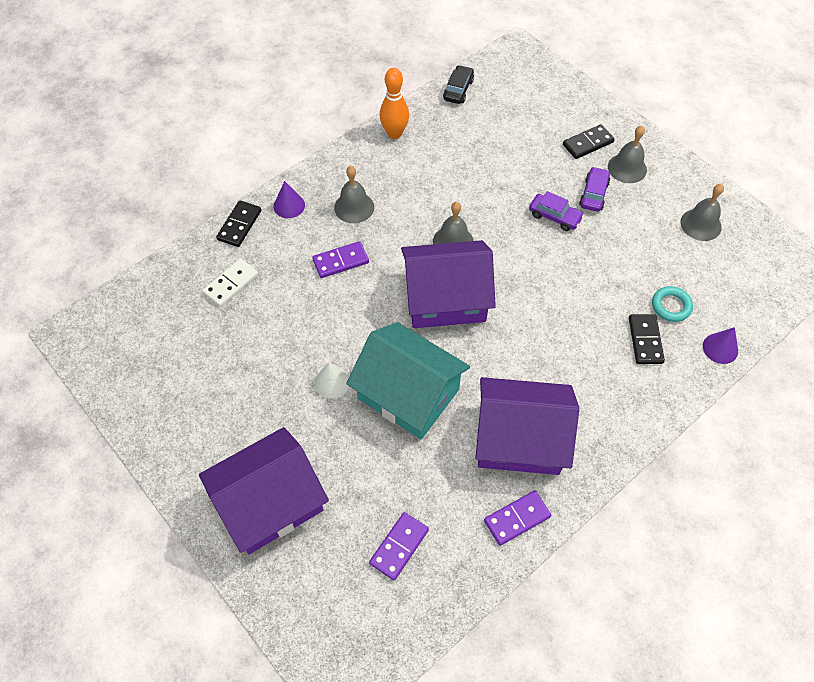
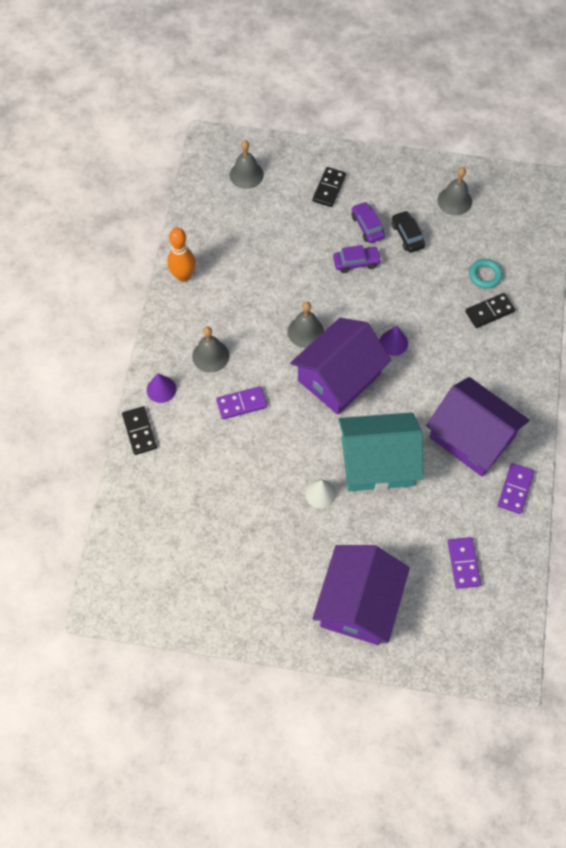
camera: 40 degrees left, 5 degrees up
(231, 284) = (180, 479): white domino -> none
(341, 261) = (241, 404): purple domino -> purple domino turned 45 degrees clockwise
(458, 90) = (196, 206): black car -> black car (407, 235)
(519, 438) = (472, 437): purple house -> purple house turned 75 degrees clockwise
(627, 168) = (372, 190): grey bell -> grey bell (246, 174)
(645, 340) = (489, 311): black domino -> black domino turned 75 degrees counterclockwise
(720, 348) = (537, 283): purple cone -> purple cone (393, 343)

